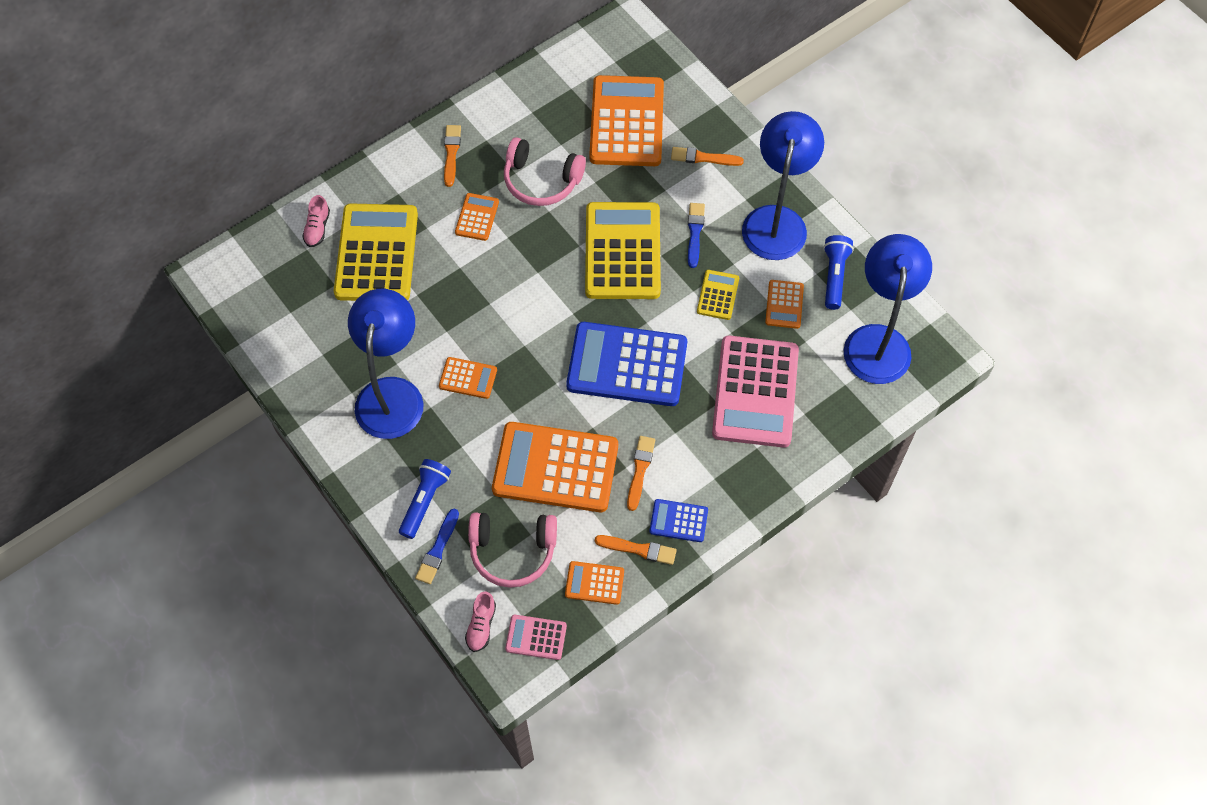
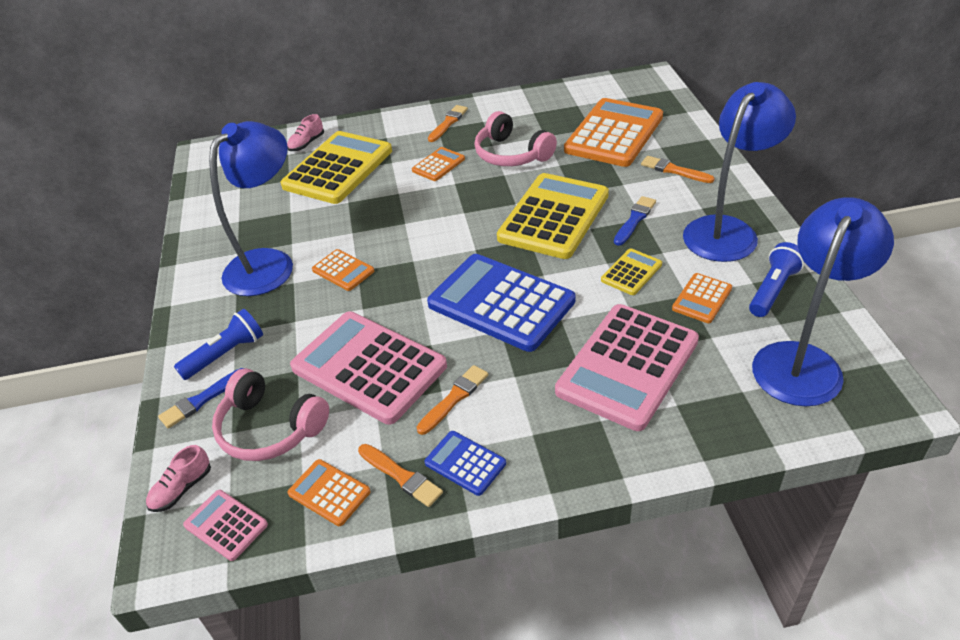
camera: 30 degrees right, 20 degrees down
(555, 468) = (369, 367): orange calculator -> pink calculator

